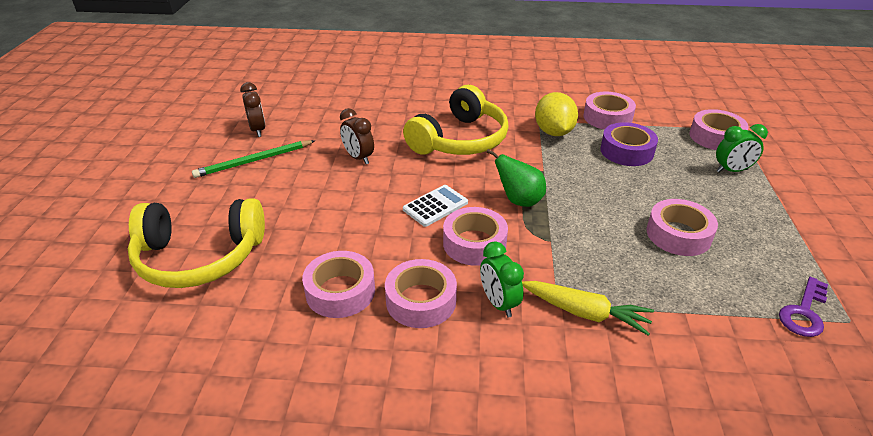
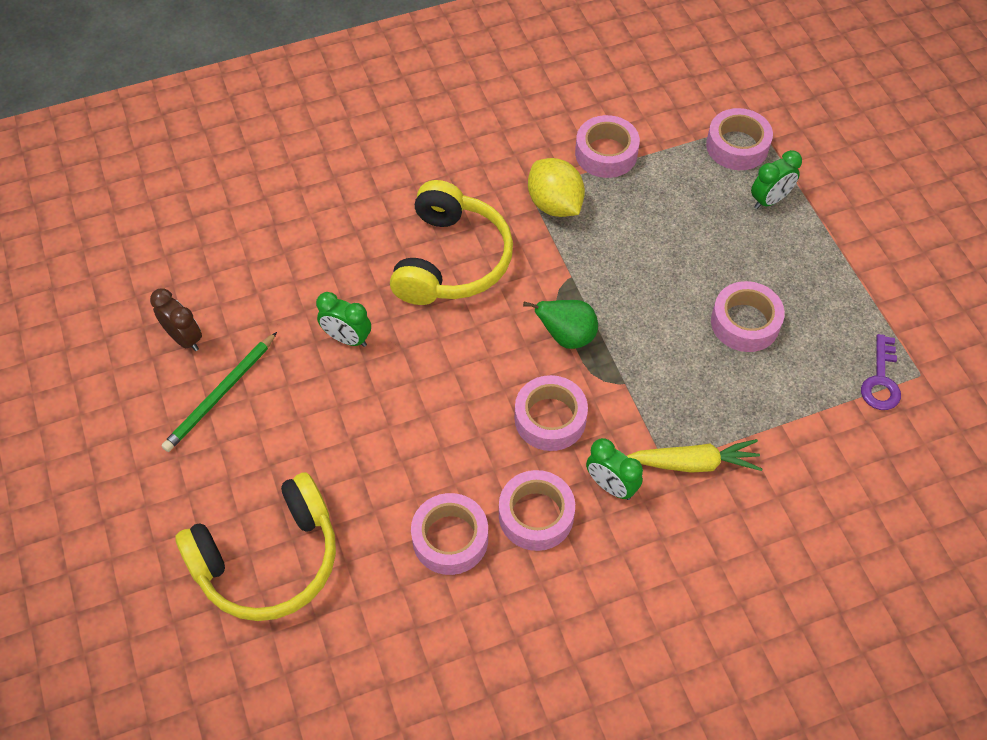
camera: 25 degrees left, 20 degrees up
(358, 158) = (347, 338): brown clock -> green clock
(435, 206) = (481, 381): white calculator -> none
(626, 151) = (649, 208): purple tape -> none

